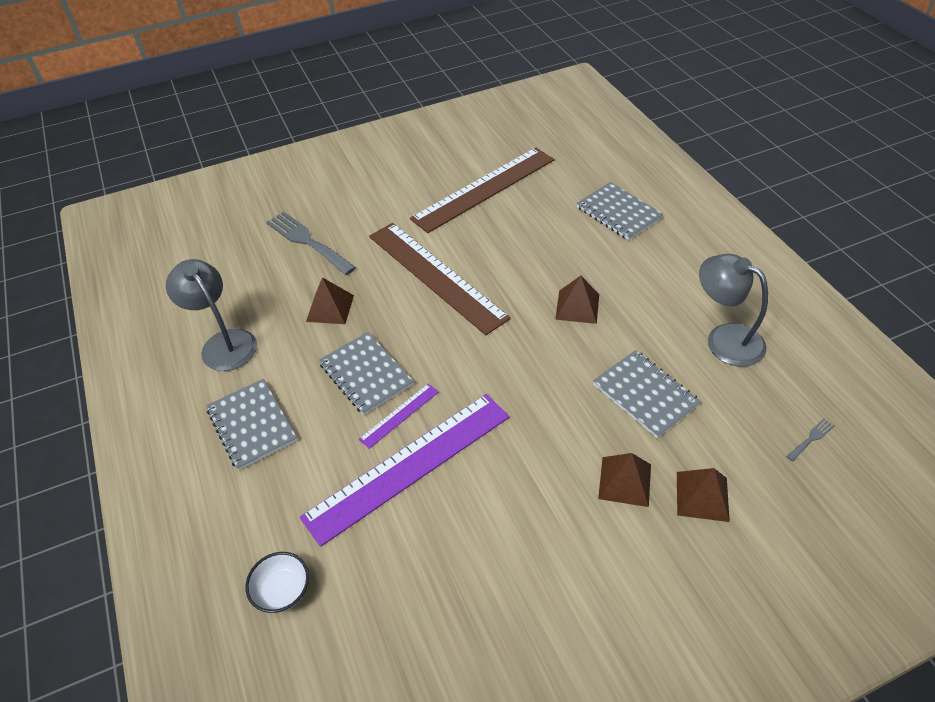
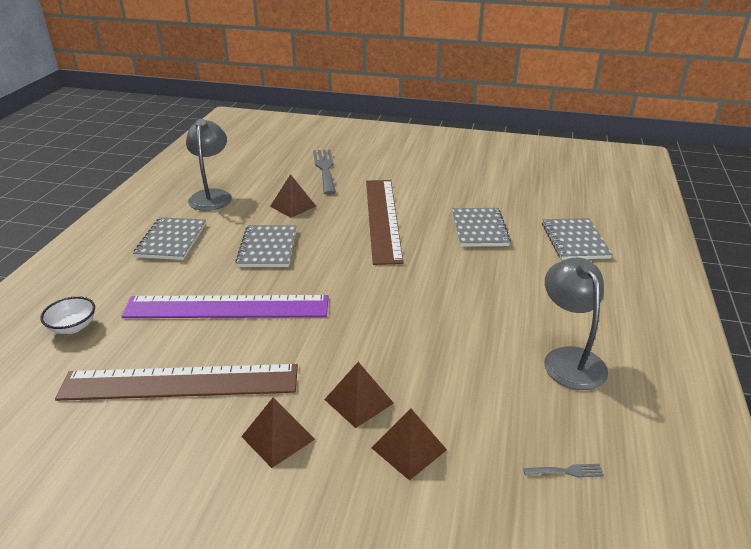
camera: 35 degrees right, 15 degrees down
(399, 415) = (258, 278): purple ruler -> none
(484, 189) = (481, 187): brown ruler -> brown ruler (180, 382)
(577, 306) = (464, 280): brown pyramid -> brown pyramid (278, 437)
(645, 395) = (448, 358): grey notebook -> grey notebook (479, 229)

